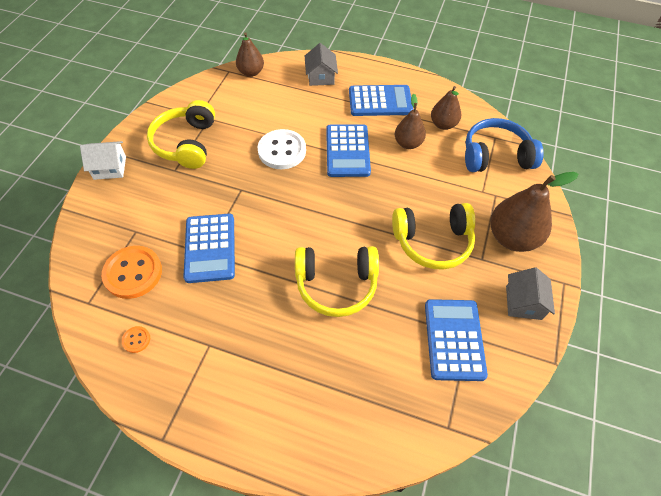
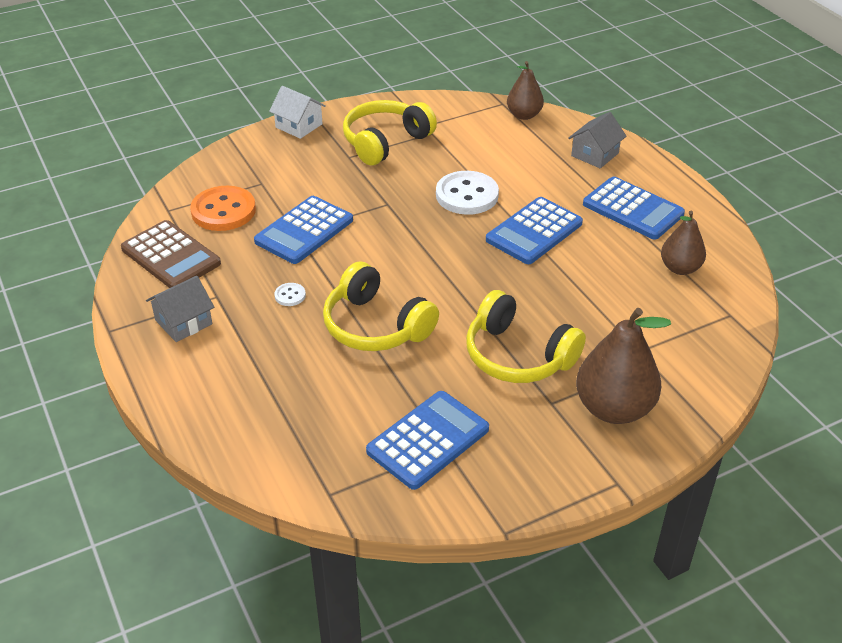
camera: 45 degrees right, 15 degrees down
(136, 340) = (170, 256): orange button -> brown calculator
(258, 305) = (290, 295): none -> white button
(408, 143) = (611, 262): brown pear -> none
(495, 156) = (704, 331): blue headphones -> none
(523, 303) = (544, 465): grey house -> grey house (183, 322)

